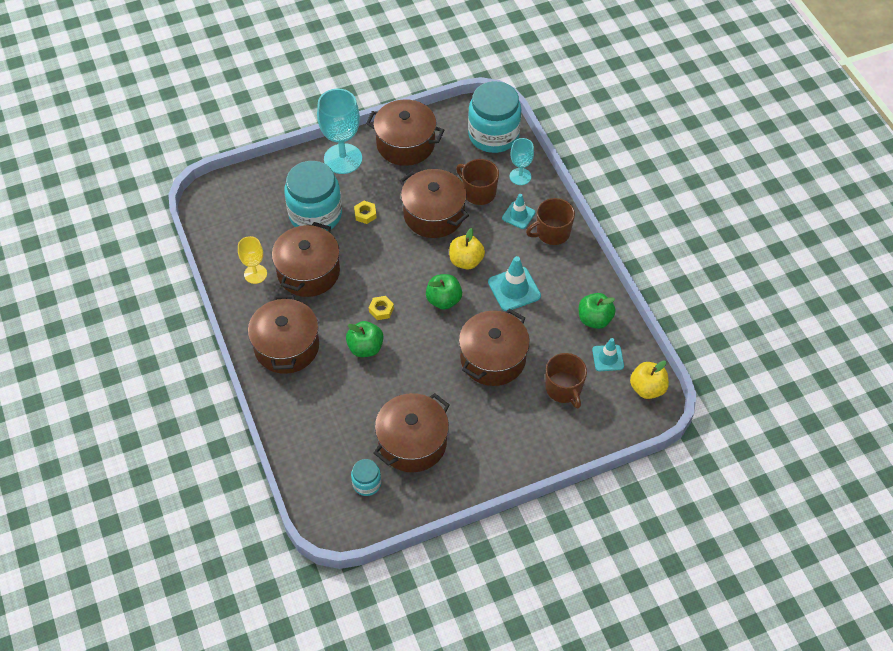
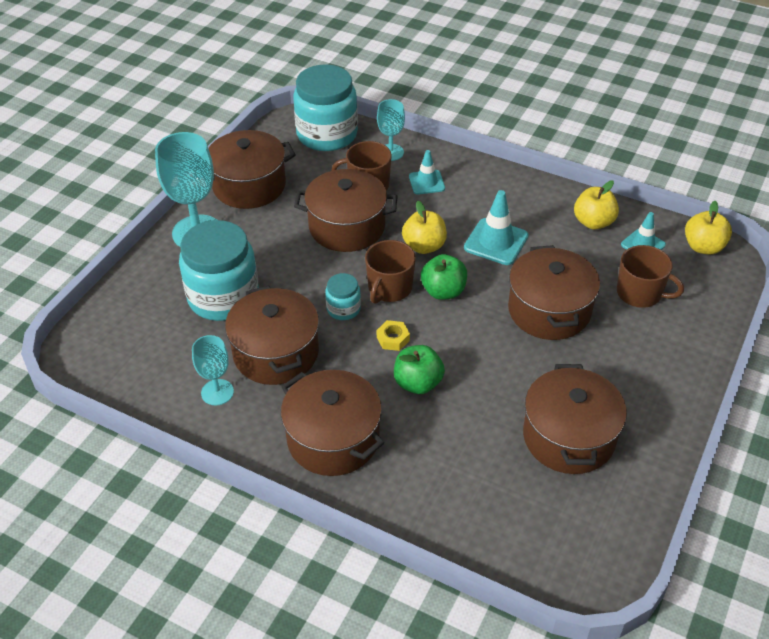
camera: 40 degrees left, 10 degrees down
(255, 274) = (217, 392): yellow goblet -> turquoise goblet
(365, 214) = (277, 266): yellow nut -> none
(367, 483) = (573, 510): turquoise jar -> turquoise jar (343, 309)
(552, 233) = (473, 178): brown mug -> brown mug (389, 288)
(594, 319) = (593, 222): green apple -> yellow apple

